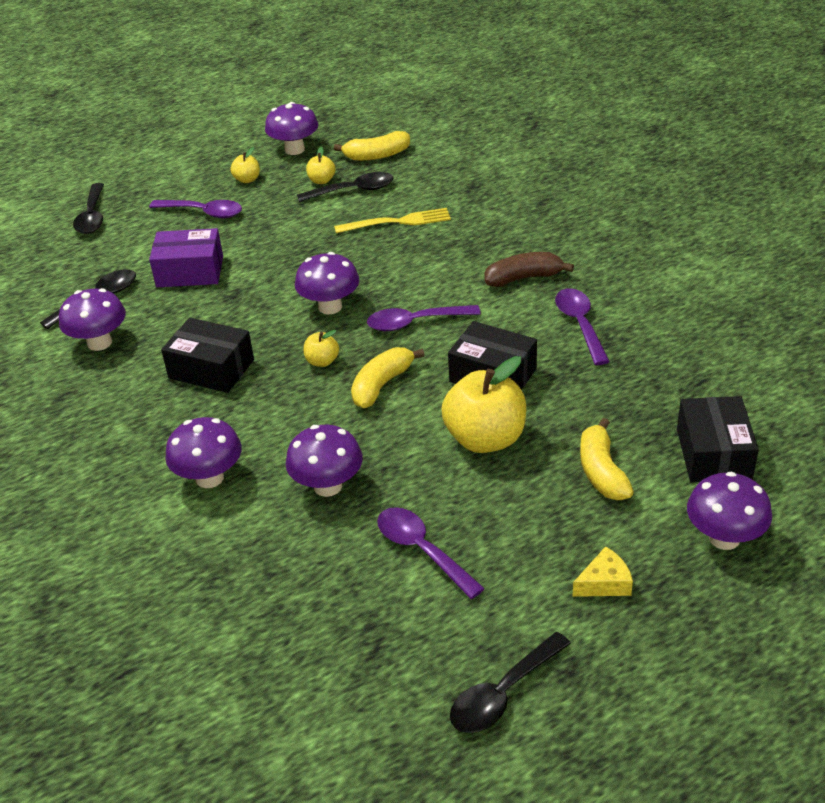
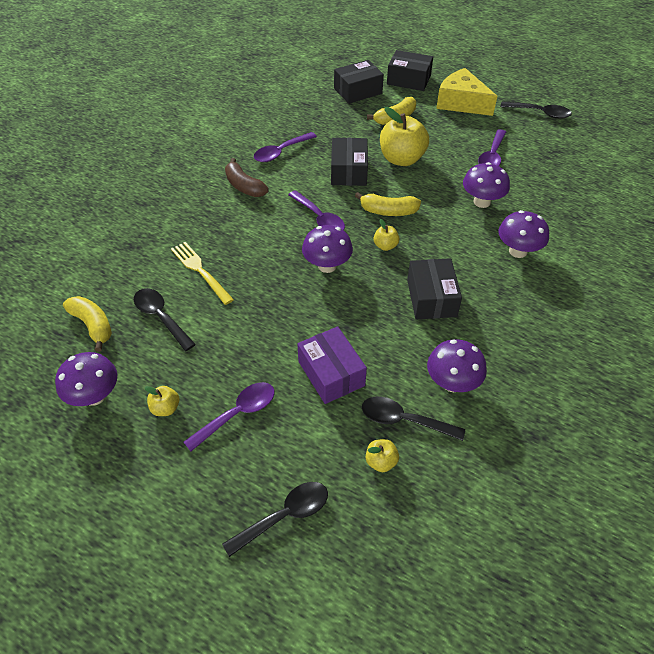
camera: 120 degrees left, 10 degrees up
(203, 212) = (237, 414): purple spoon -> purple spoon turned 60 degrees clockwise
(321, 180) = (150, 347): yellow apple -> yellow apple (381, 462)
(604, 583) = (461, 103): yellow cheese -> yellow cheese, size x2.08
(724, 538) = (408, 80): purple mushroom -> black box

